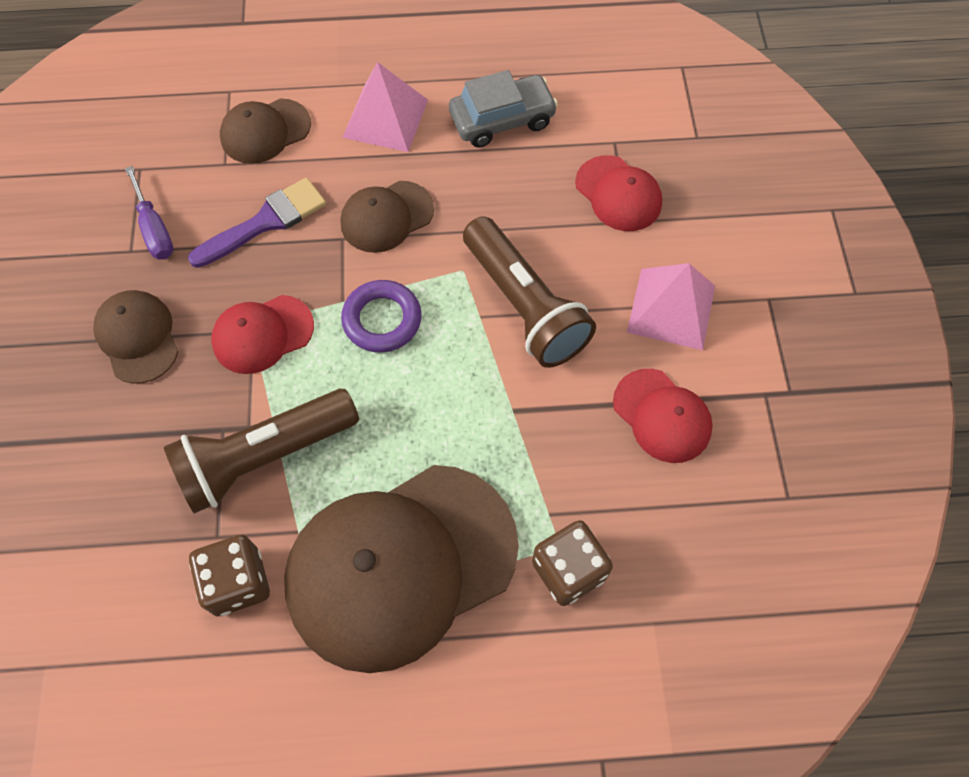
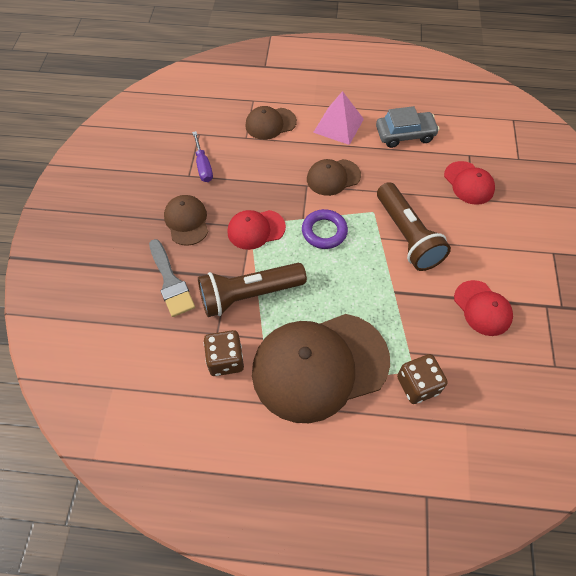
camera: 10 degrees right, 5 degrees down
(123, 455) = (171, 282): none -> grey brush
(266, 222) = (265, 171): purple brush -> none
(671, 308) = (494, 250): pink pyramid -> none

